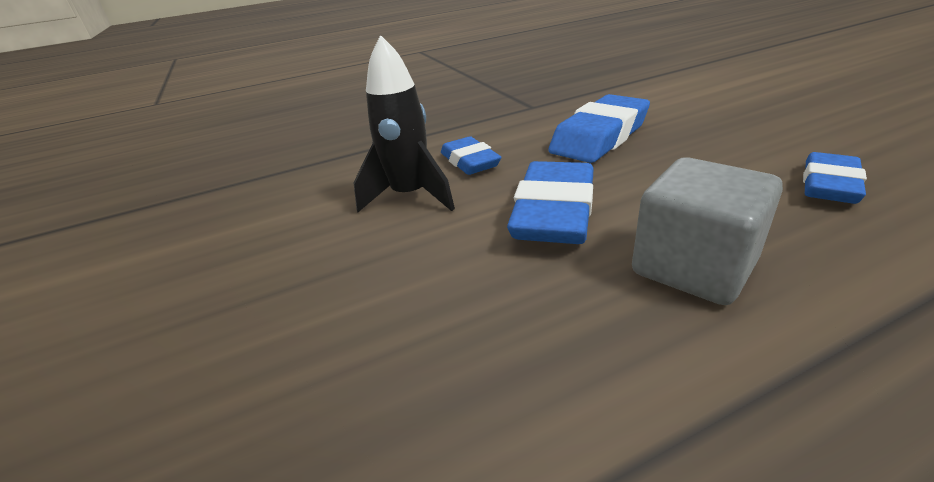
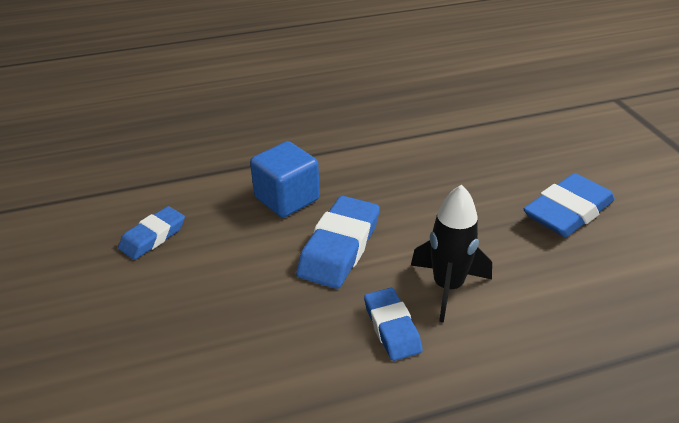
camera: 175 degrees left, 5 degrees up
(599, 137) = (248, 340): blue eraser -> blue eraser (567, 212)
(693, 267) = (287, 198): grey cube -> blue cube

